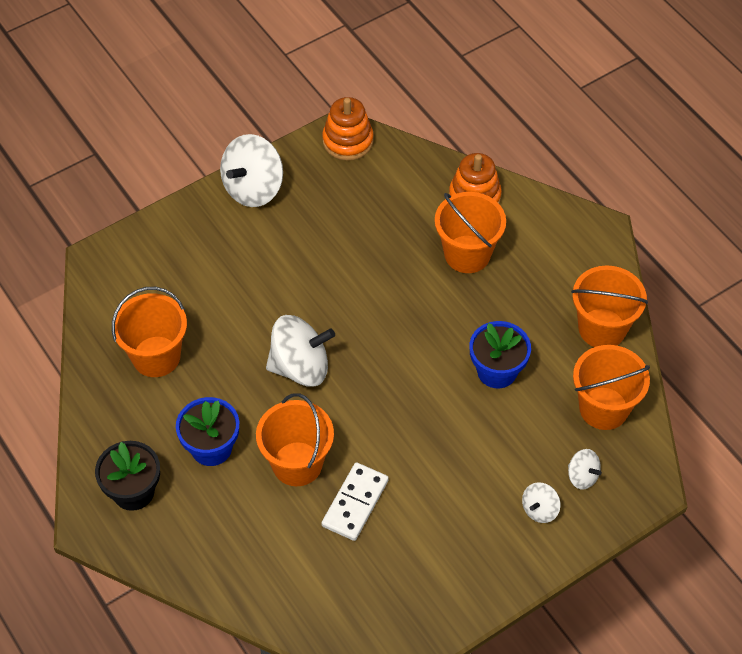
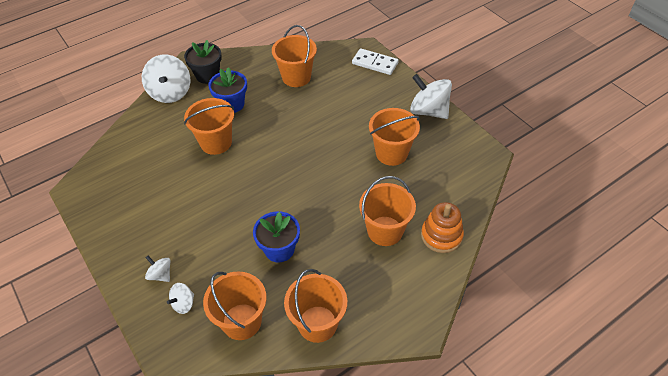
camera: 90 degrees right, 5 degrees down
(300, 367) = (287, 141): white spinning top -> white spinning top (170, 93)
(333, 238) = (391, 153): none -> orange bucket
(348, 141) = (481, 158): orange stacking toy -> none
(355, 503) = (184, 171): white domino -> white domino (375, 63)

